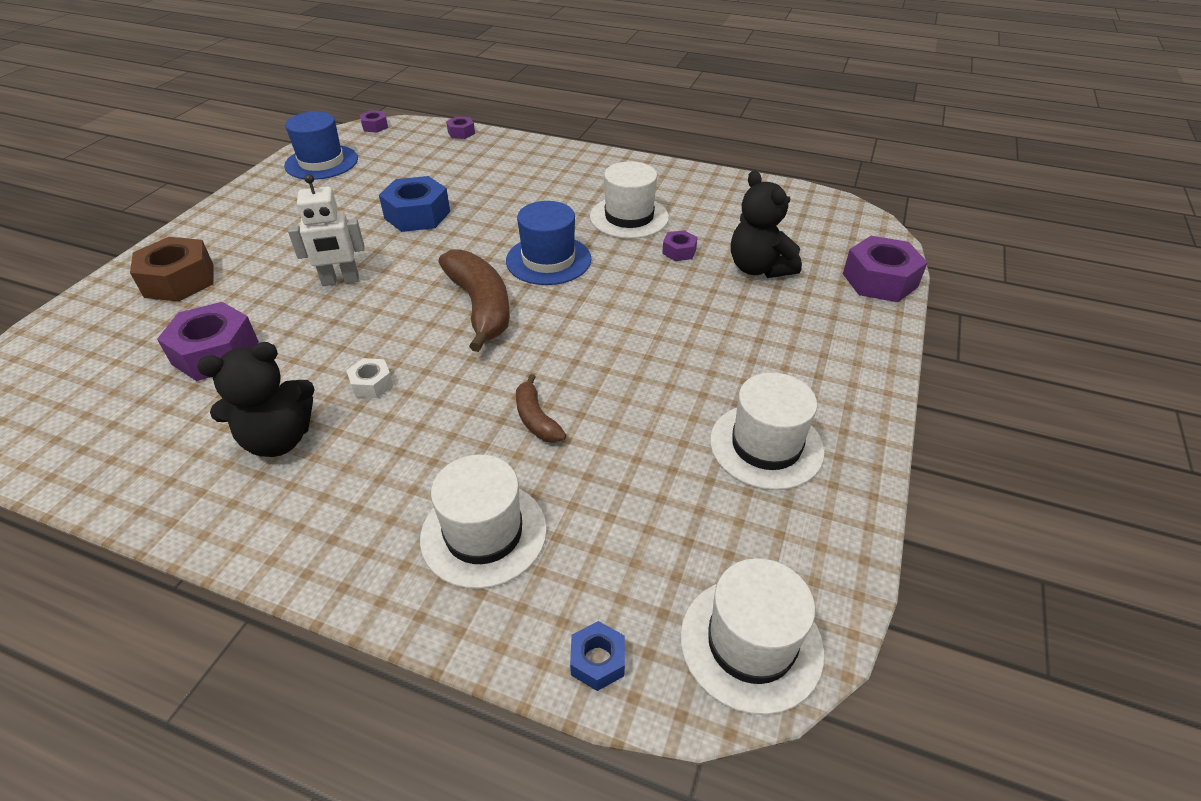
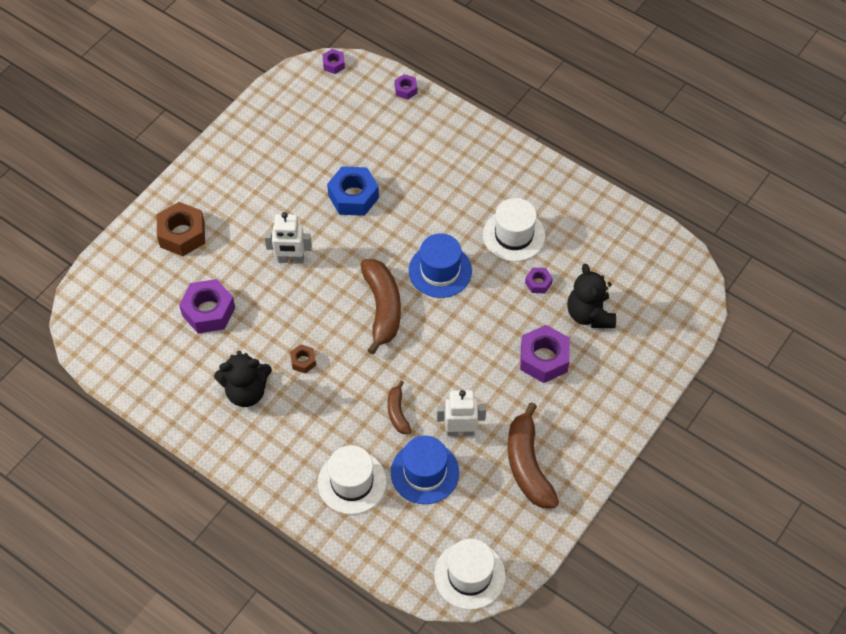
camera: 15 degrees right, 15 degrees up
(321, 162) = (286, 110): blue hat -> blue hat (425, 472)
(372, 384) = (303, 361): white nut -> brown nut
(597, 661) = (393, 564): blue nut -> none
(642, 423) = (460, 431): none -> white robot
(766, 446) = (527, 465): white hat -> brown banana
(879, 280) = (672, 346): purple nut -> purple nut (544, 359)

